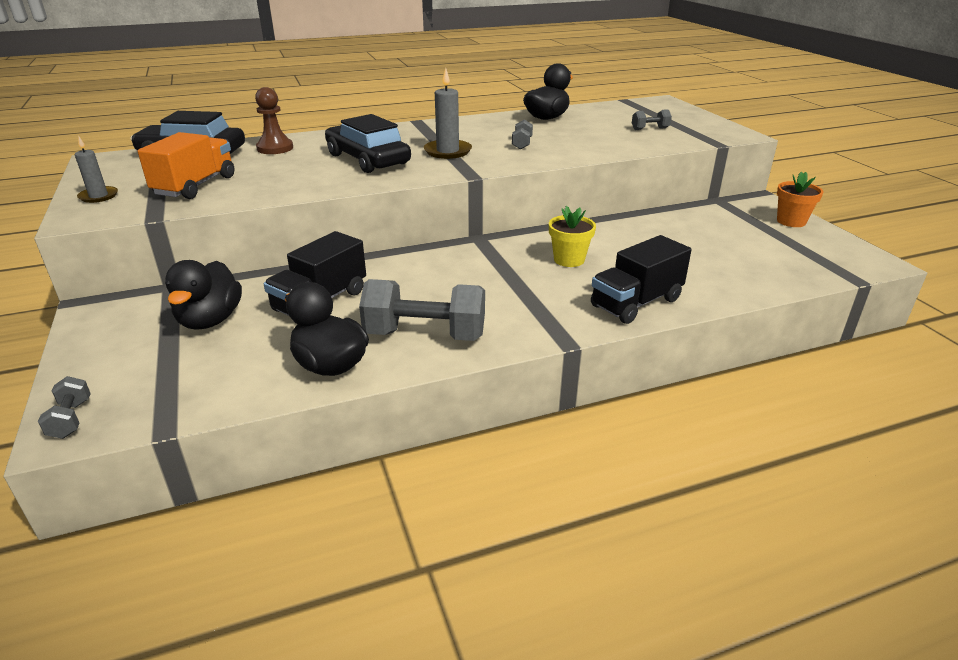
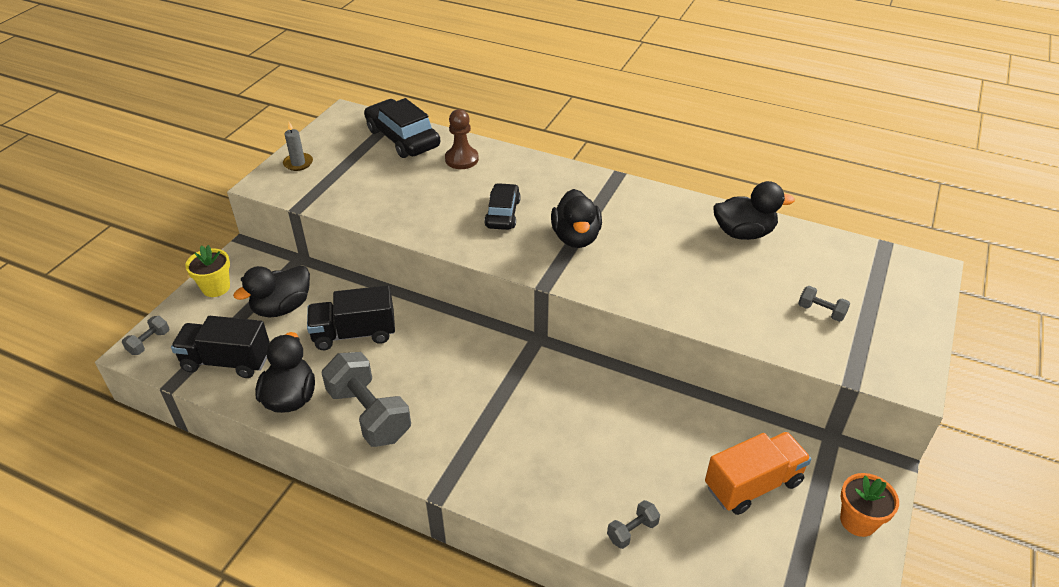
camera: 45 degrees right, 10 degrees up
(195, 186) = (358, 183): orange truck -> orange truck (753, 485)
(368, 159) = (503, 213): black car -> black car, size x0.64
(447, 151) = (576, 237): grey candle -> black duck
(522, 144) = (654, 262): grey dumbbell -> grey dumbbell (632, 531)
(569, 260) = (566, 414): yellow flower pot -> yellow flower pot (216, 287)
(636, 303) = (543, 498): black truck -> black truck (227, 361)

